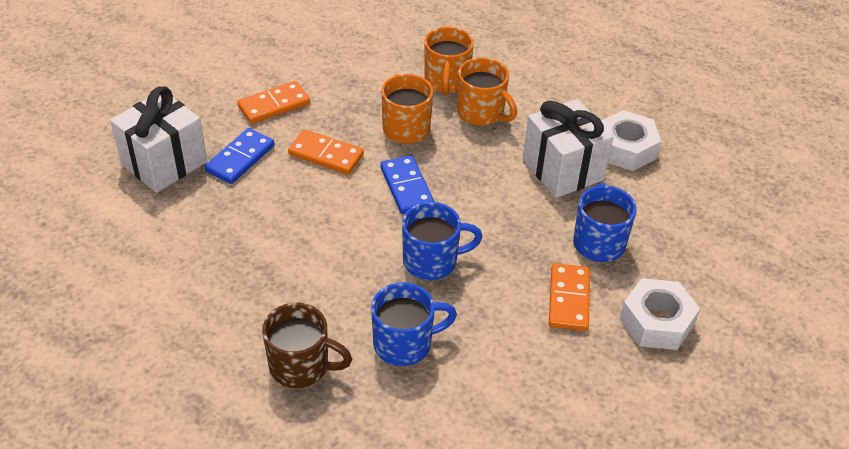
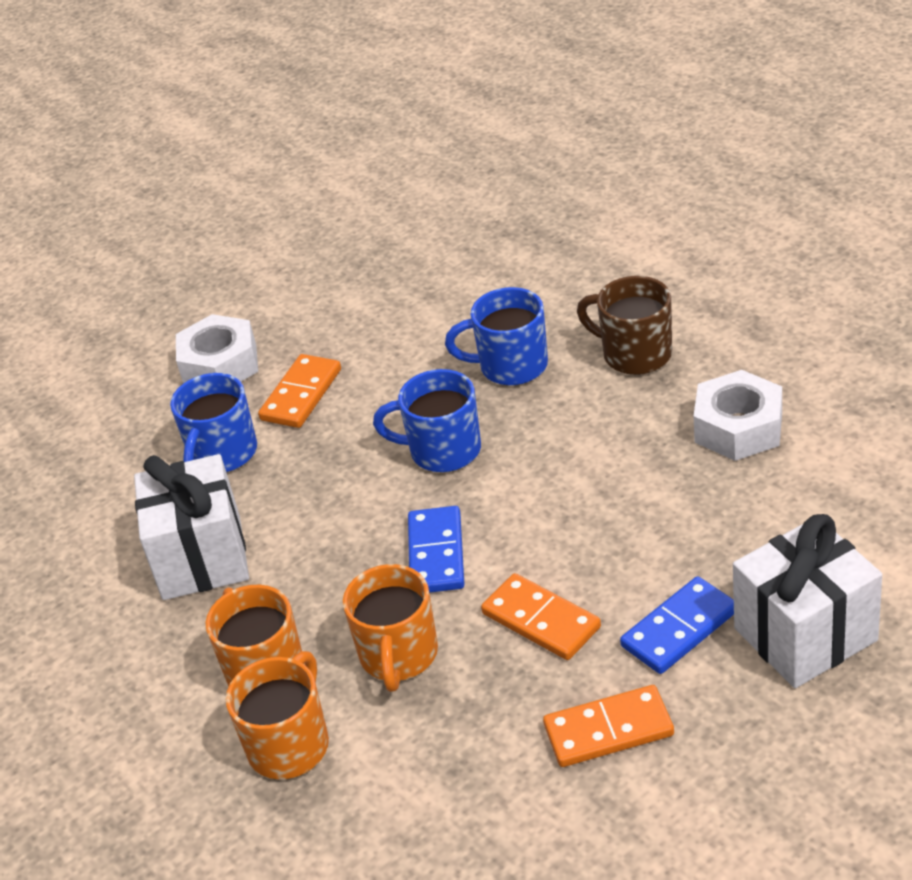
camera: 155 degrees left, 5 degrees down
(625, 149) = (90, 580): white nut -> white nut (738, 427)

